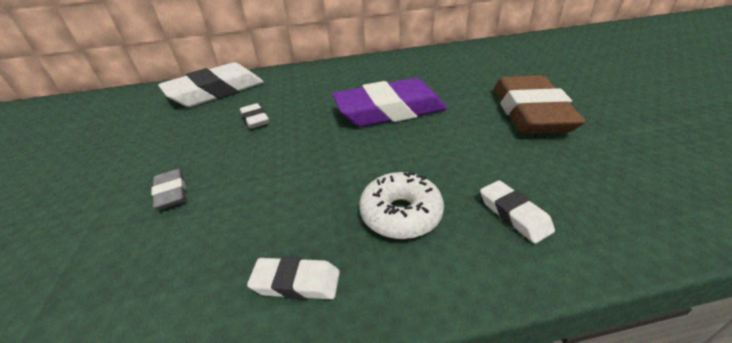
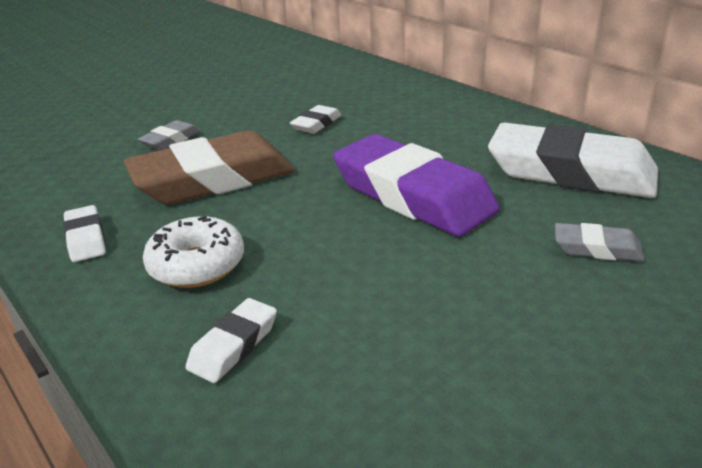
camera: 60 degrees right, 5 degrees down
(216, 92) = (356, 81): white eraser -> white eraser (570, 172)
(481, 83) = (597, 248): none -> grey eraser
(530, 112) = (531, 321): brown eraser -> brown eraser (213, 179)

